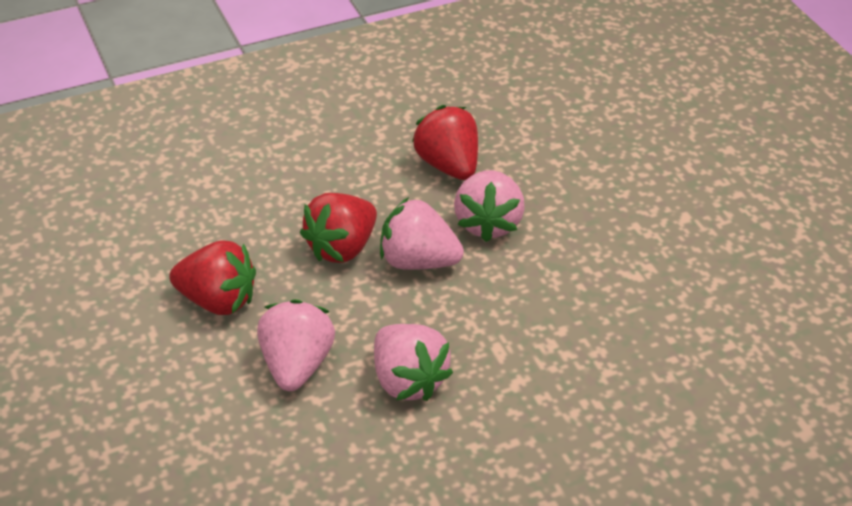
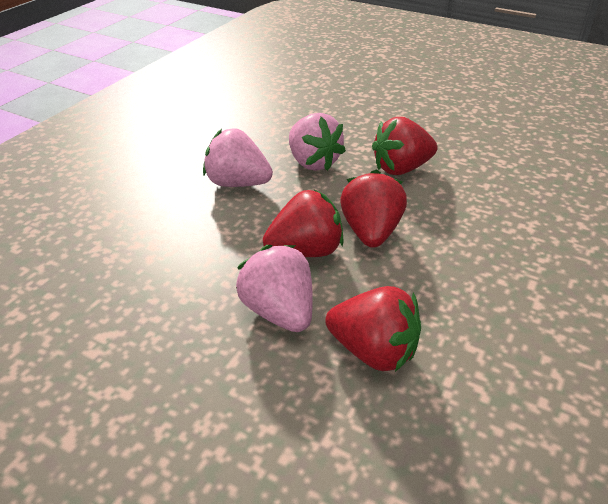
camera: 145 degrees right, 5 degrees down
(417, 260) = (305, 251): pink strawberry -> red strawberry

